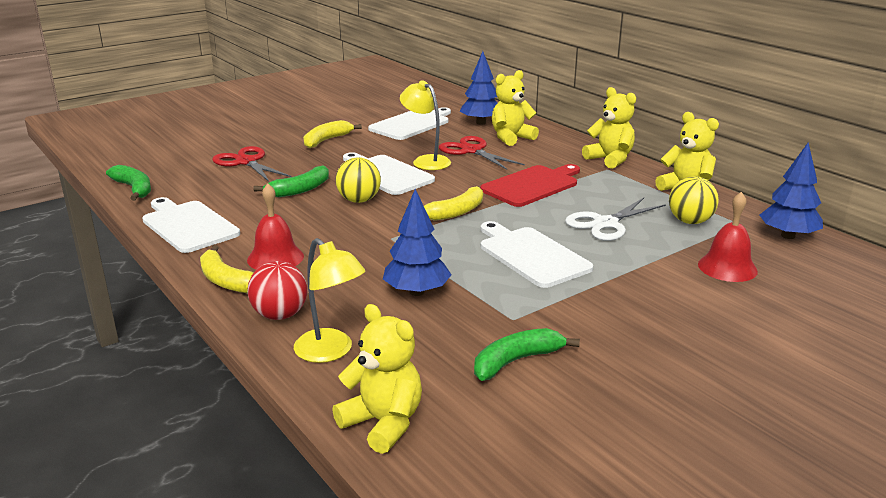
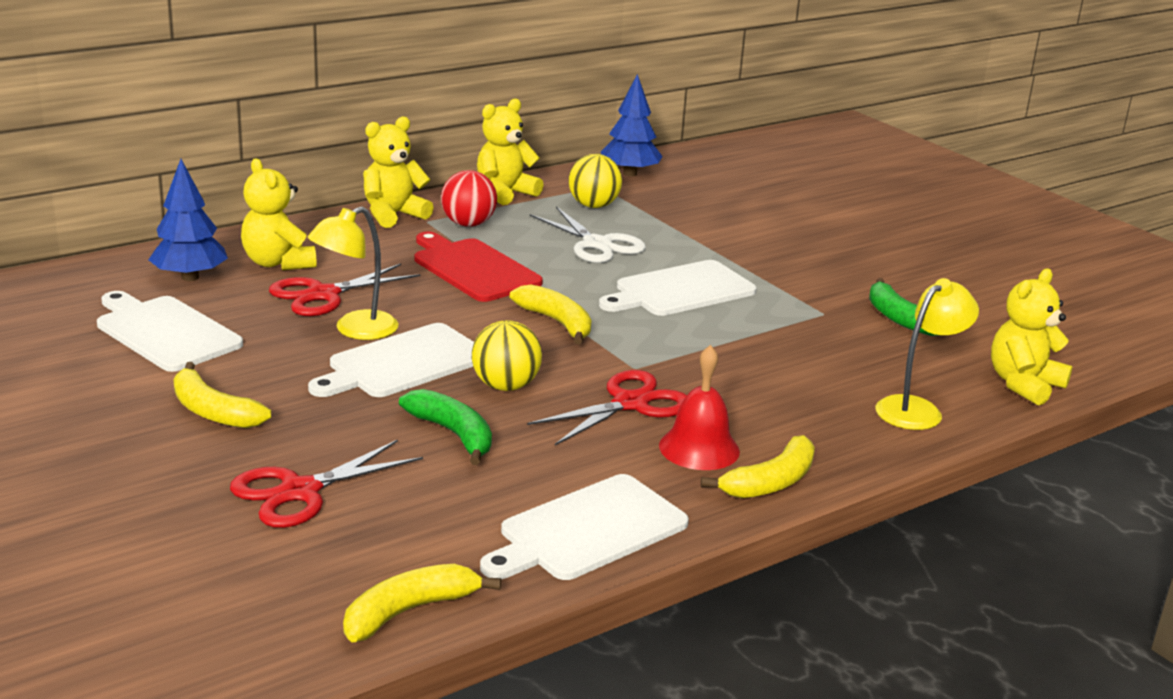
camera: 90 degrees left, 0 degrees up
(134, 189) = (409, 611): green banana -> yellow banana
(280, 315) = (849, 440): red ball -> red ball (468, 224)
(337, 236) = (630, 404): none -> red scissors
(417, 292) = (777, 358): blue tree -> none
(727, 267) = (701, 209): red bell -> none

